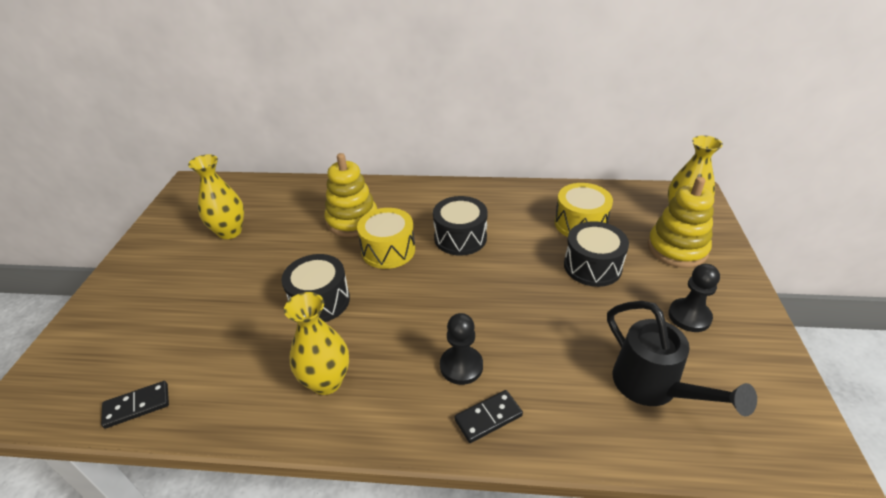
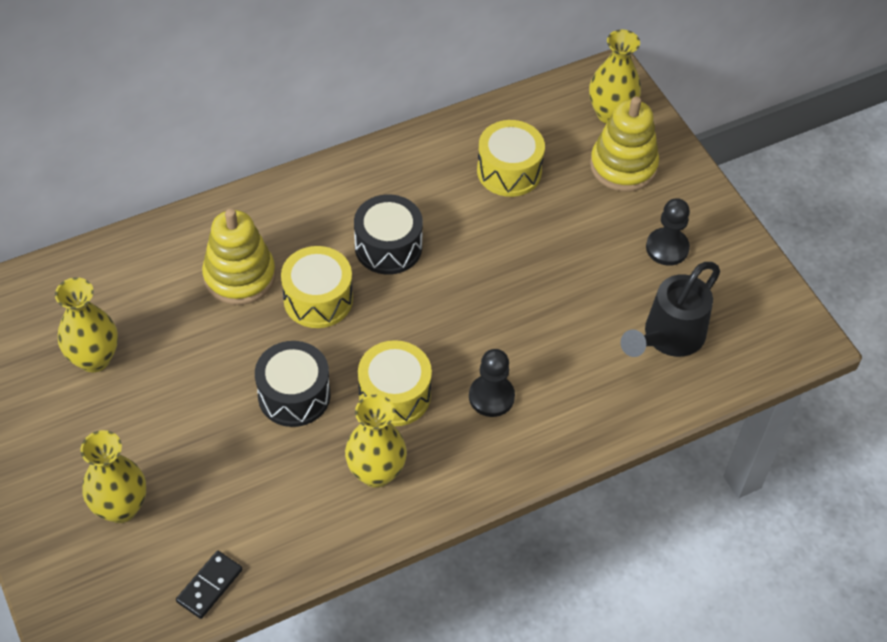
camera: 35 degrees left, 15 degrees up
(148, 321) = (121, 507): none -> yellow vase
(388, 331) = (394, 395): none -> yellow drum
(488, 418) = (546, 432): black domino -> none
(592, 266) = (551, 226): black drum -> none
(654, 388) = (667, 338): black watering can -> black watering can turned 105 degrees clockwise

